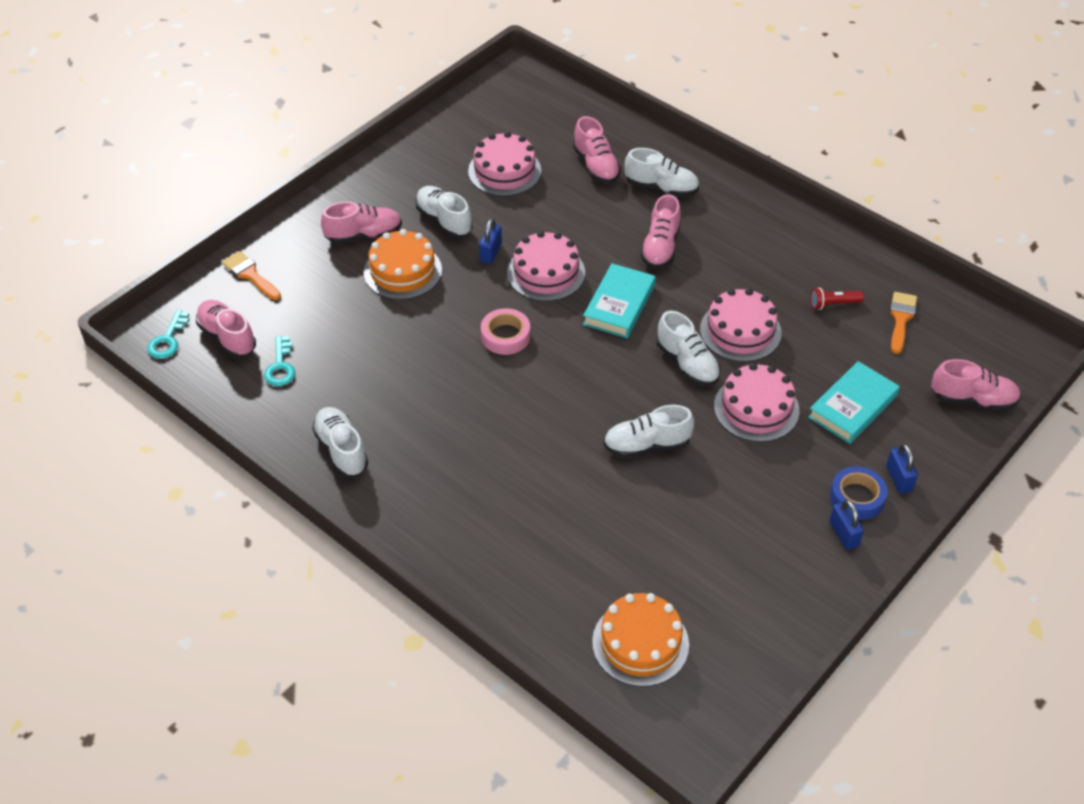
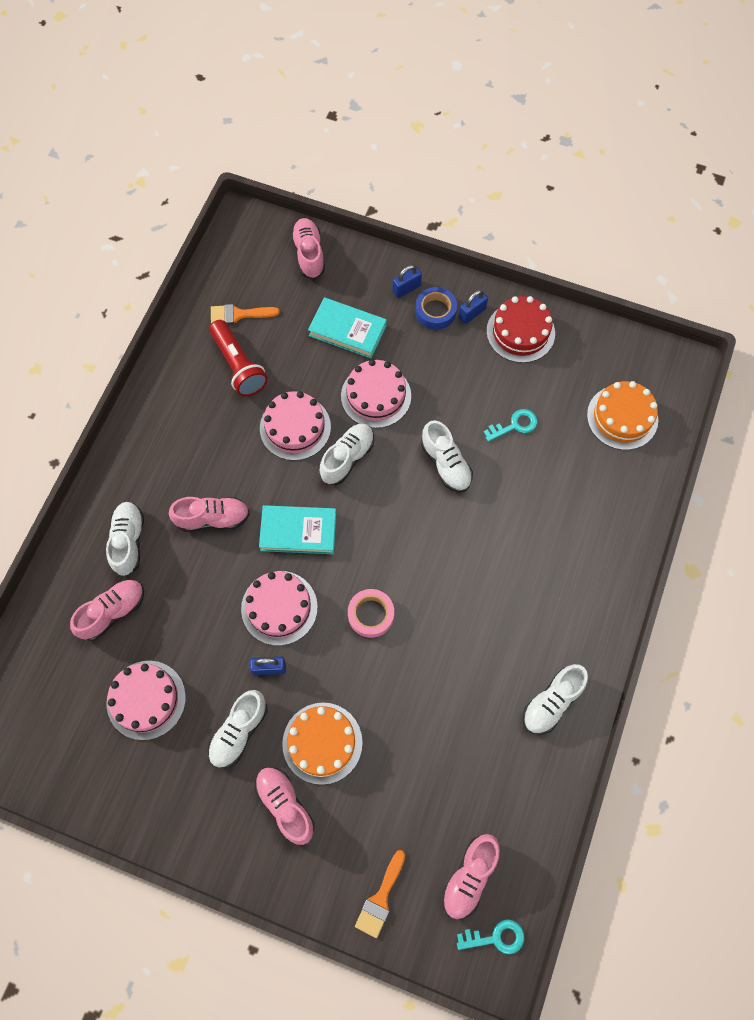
camera: 110 degrees left, 20 degrees up
(280, 366) = (484, 804): turquoise key -> turquoise key (514, 425)
(801, 576) = (520, 332): none -> red cake
(833, 304) = (238, 366): red flashlight -> red flashlight, size x1.86

